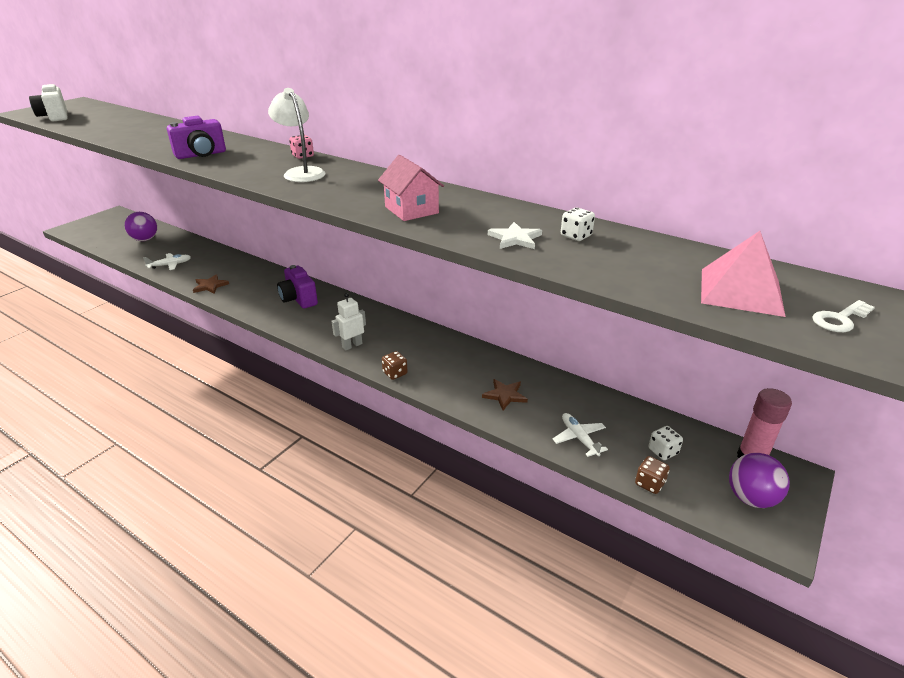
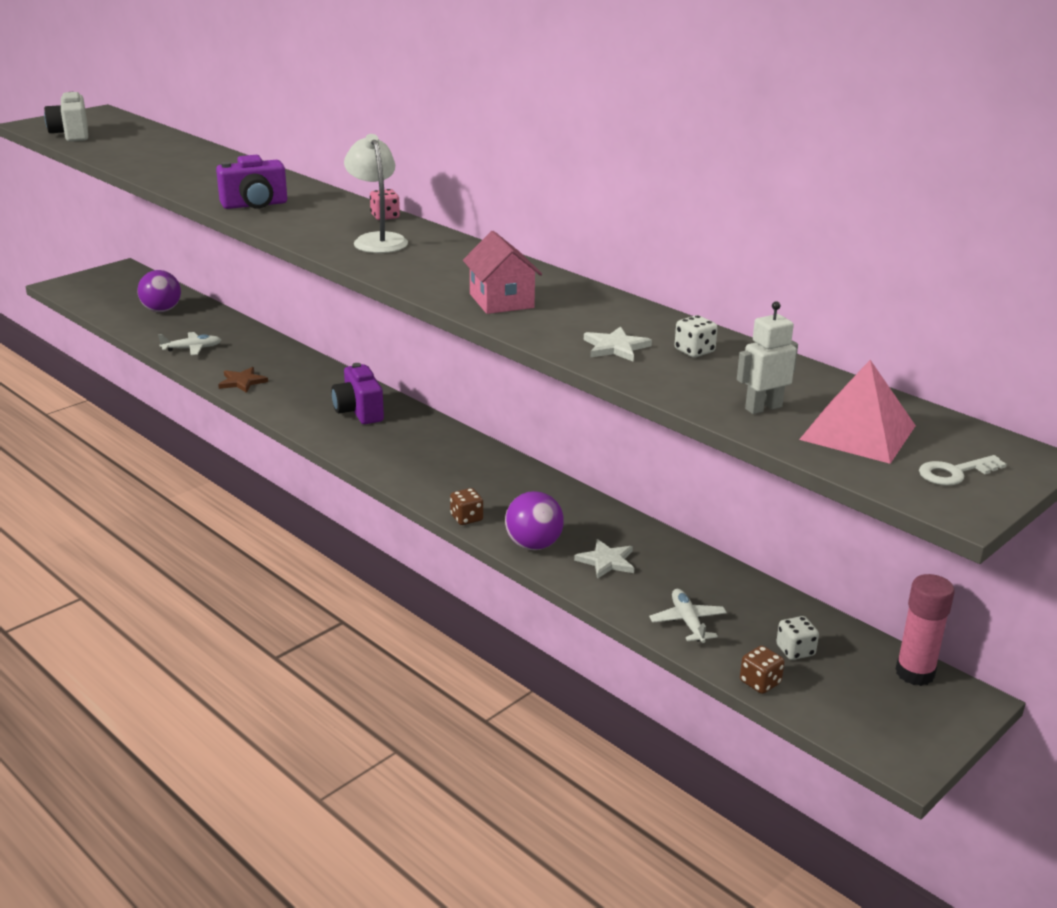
camera: 10 degrees right, 5 degrees down
(352, 345) = (418, 478): white robot -> white robot (763, 408)
(505, 395) = (606, 561): brown star -> white star
(751, 498) = (888, 715): purple ball -> purple ball (533, 545)

